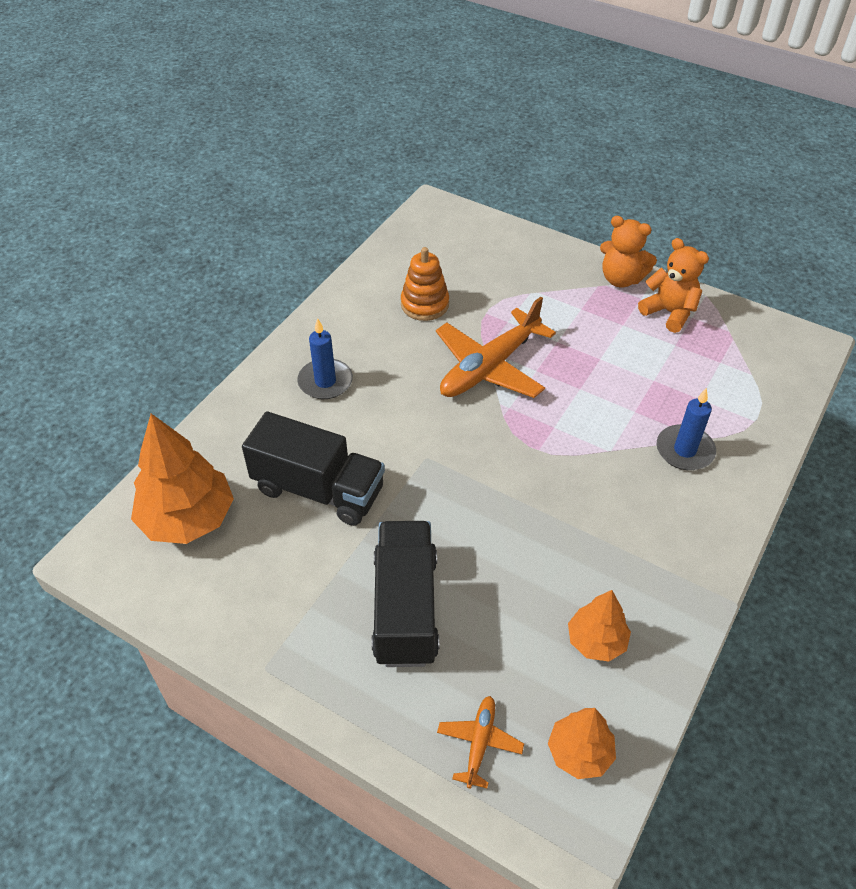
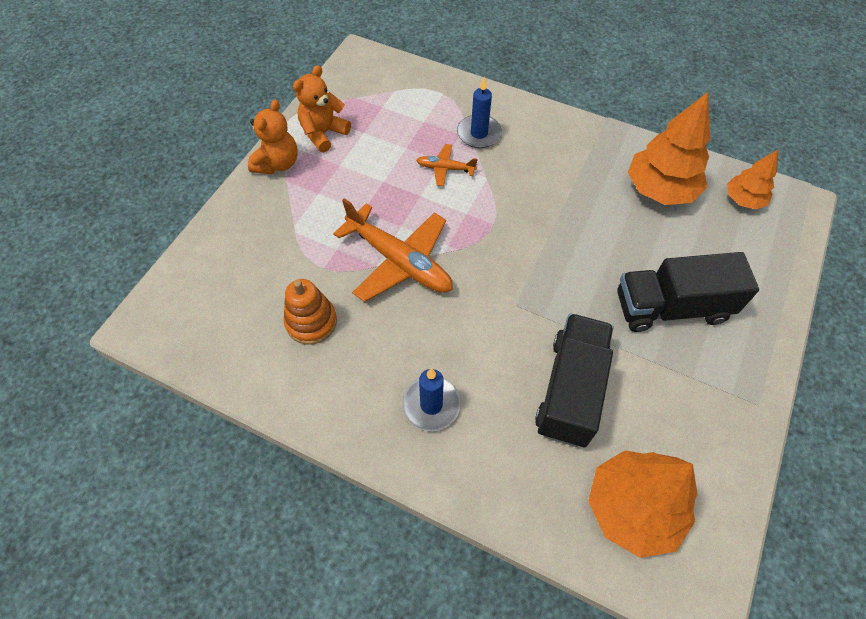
camera: 95 degrees left, 10 degrees up
(479, 743) = (760, 254): orange plane -> orange plane (445, 168)
(596, 641) = (660, 190): orange tree -> orange tree, size x1.76

